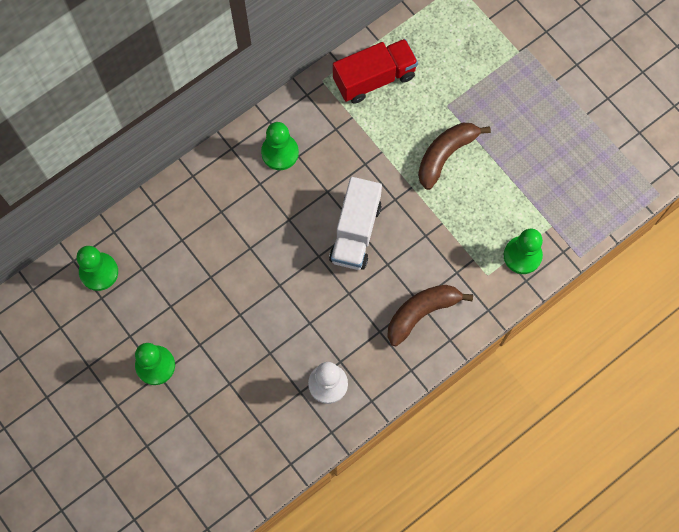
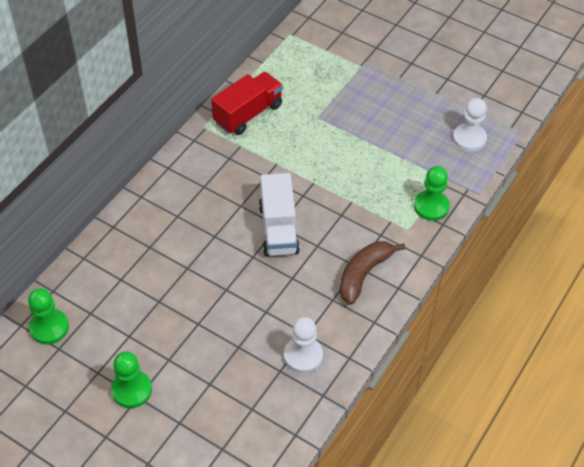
camera: 20 degrees left, 20 degrees down
(280, 152) = (186, 188): green pawn -> none
(445, 155) = (332, 152): brown banana -> none
(598, 184) = (469, 139): none -> white pawn

